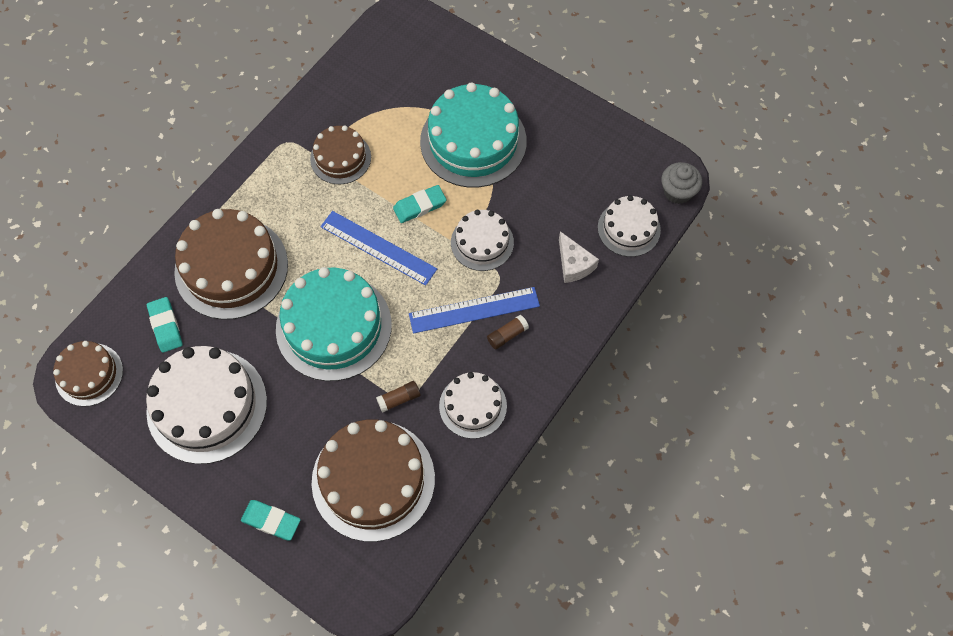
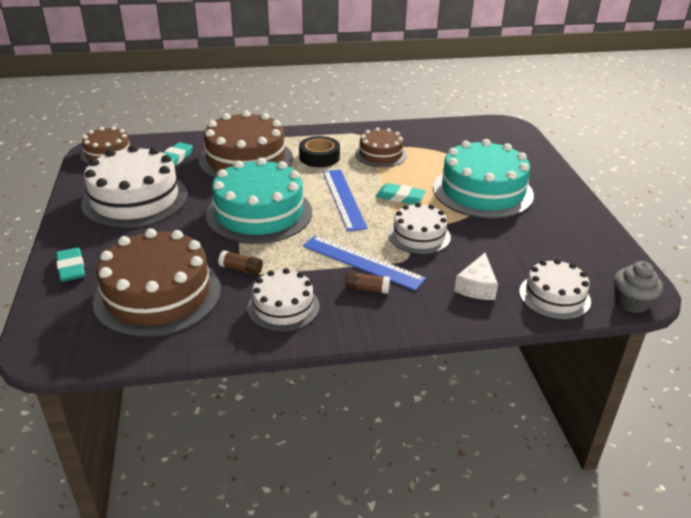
camera: 45 degrees right, 30 degrees down
(293, 208) = (319, 157): none -> black tape

